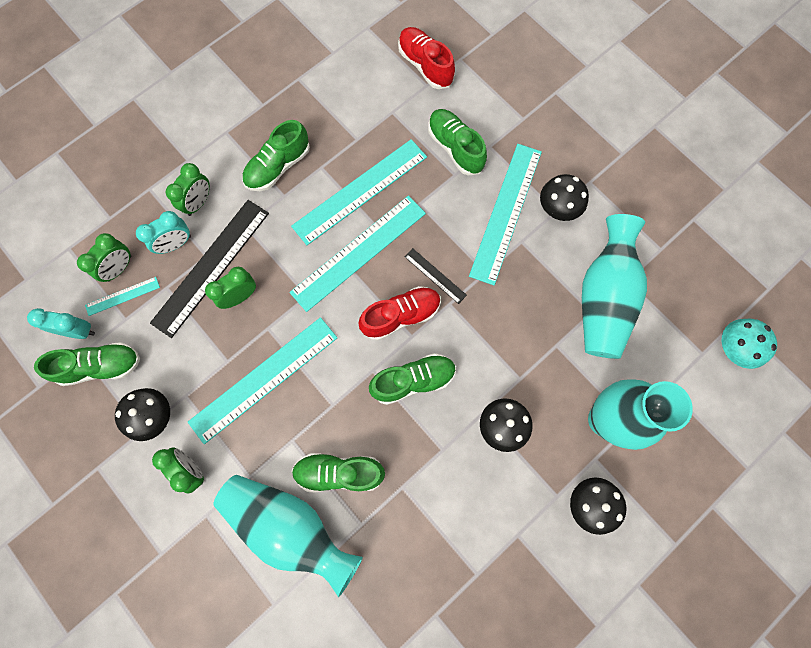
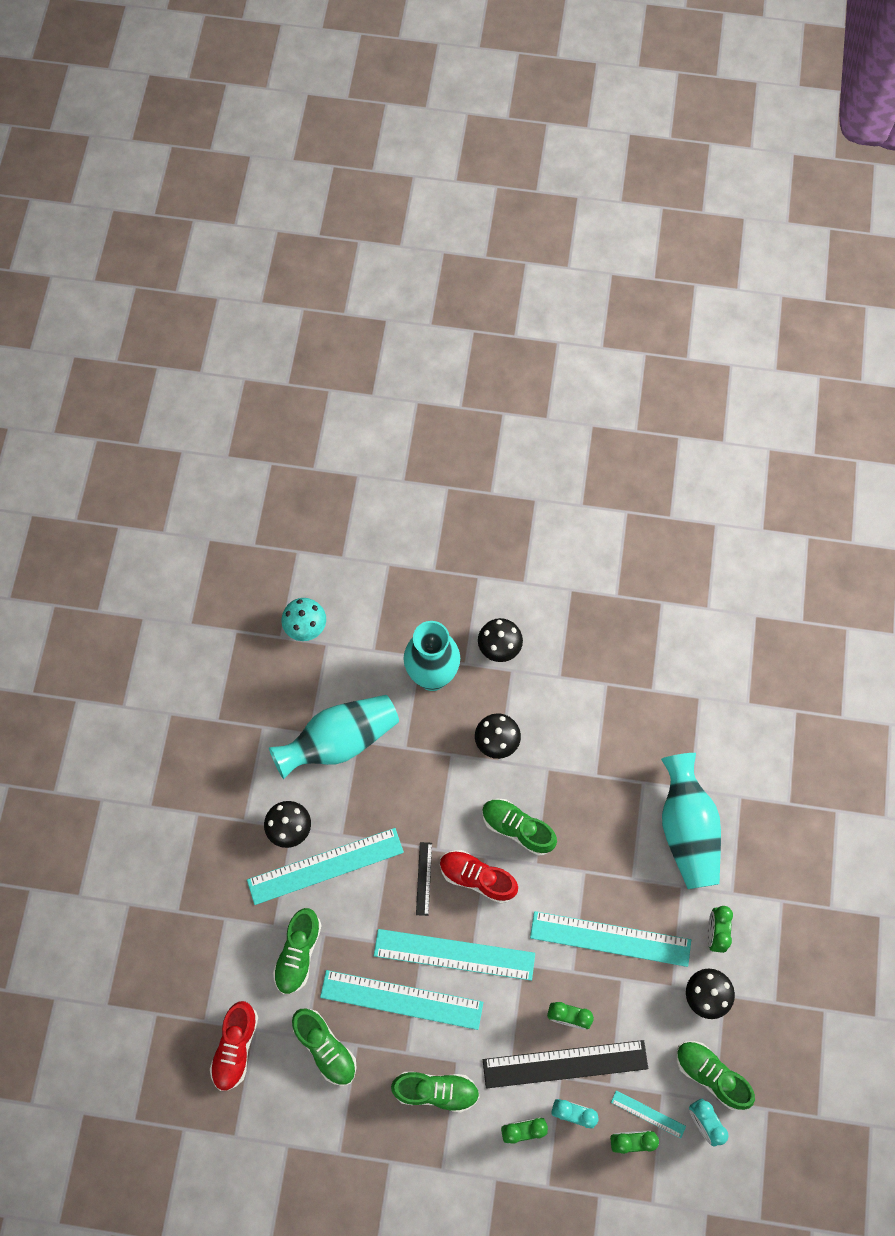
camera: 130 degrees left, 5 degrees down
(339, 472) = (624, 826): green shoe -> green shoe (325, 1047)

